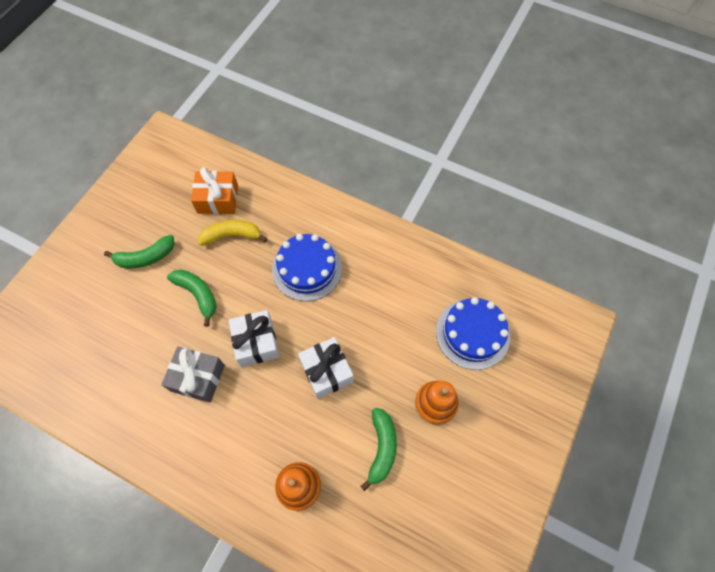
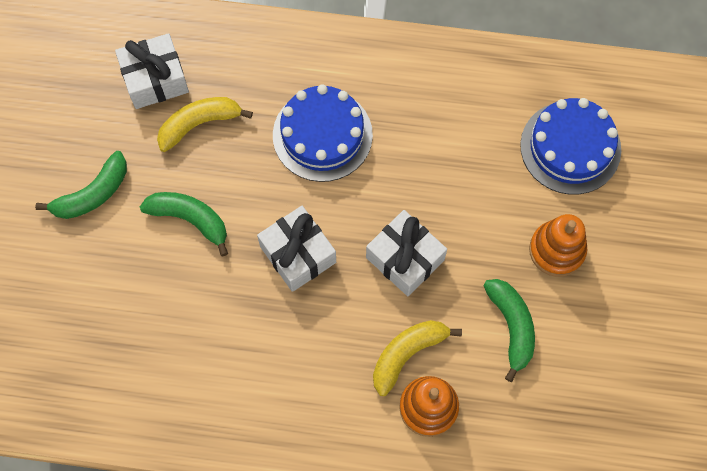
camera: 20 degrees left, 5 degrees up
(198, 378) = (241, 325): grey gift -> none
(218, 199) = (155, 79): orange gift -> white gift
(300, 440) = (407, 354): none -> yellow banana

